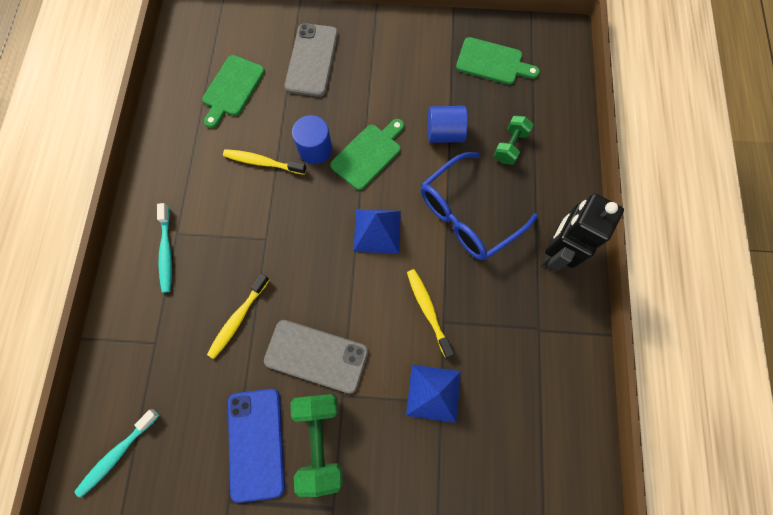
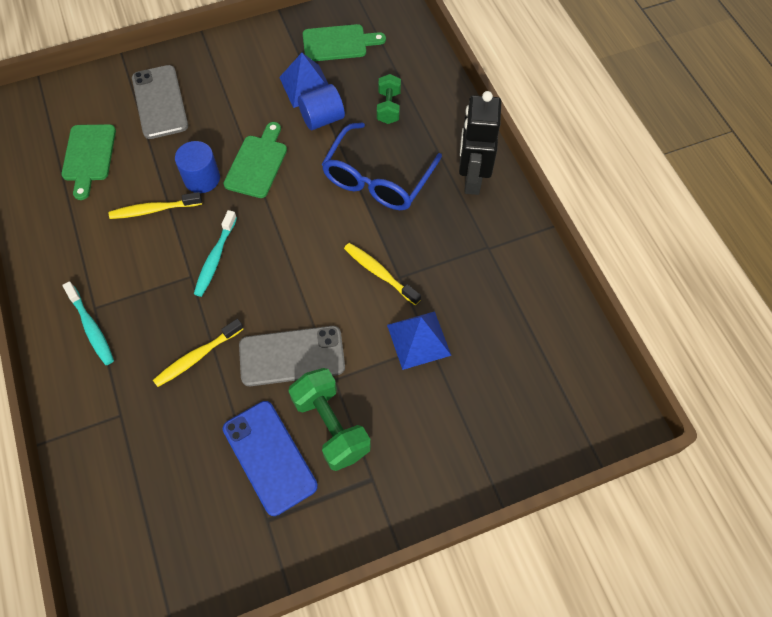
camera: 25 degrees left, 10 degrees down
(117, 454) = (130, 531): turquoise toothbrush -> turquoise toothbrush (215, 258)
(238, 319) = (197, 357): yellow toothbrush -> yellow toothbrush turned 45 degrees clockwise
(377, 231) = (298, 225): blue pyramid -> blue pyramid (306, 86)

